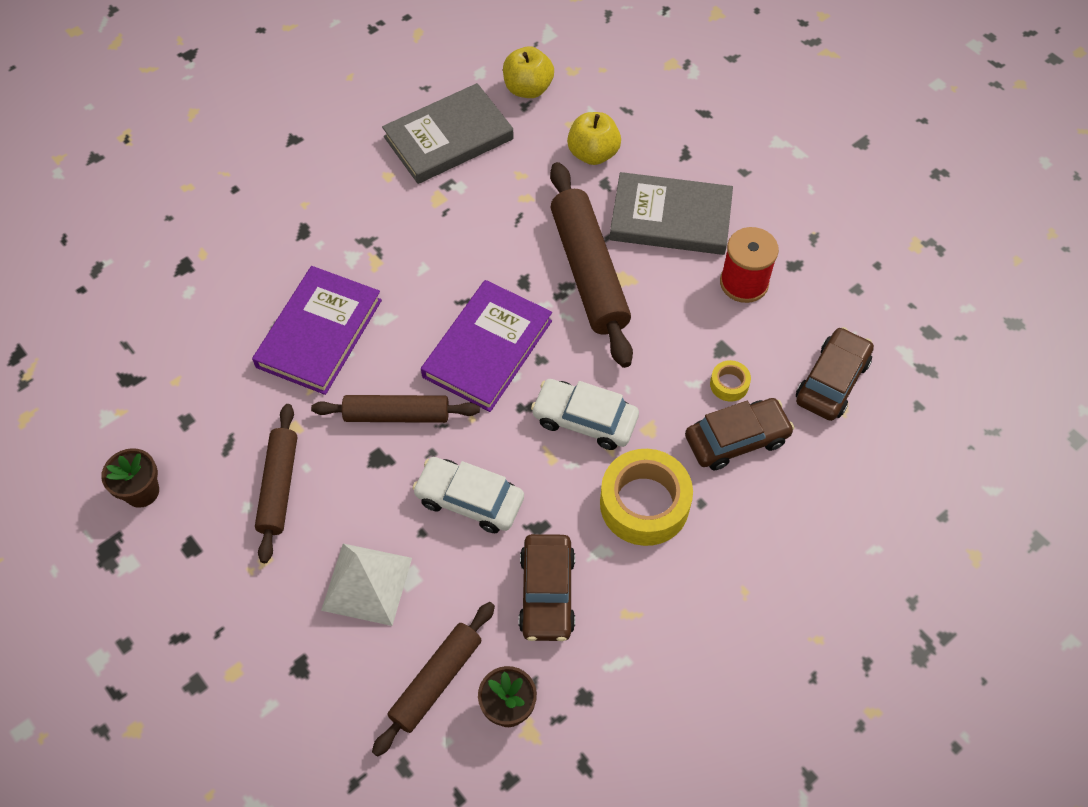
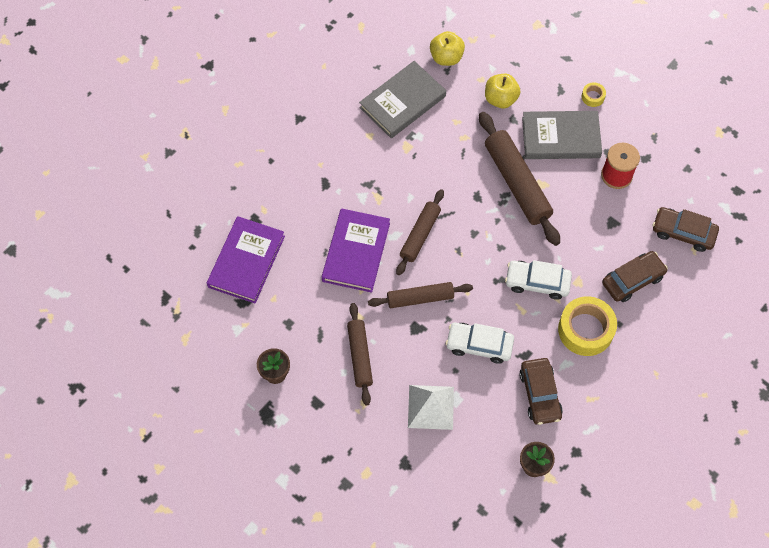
camera: 10 degrees left, 5 degrees up
(436, 681) = (487, 457): brown rolling pin -> brown rolling pin (420, 235)
(487, 348) = (465, 245): purple book -> purple book (246, 261)
(729, 384) = (621, 245): yellow tape -> yellow tape (593, 97)
(831, 381) = (683, 232): brown car -> brown car turned 90 degrees counterclockwise

